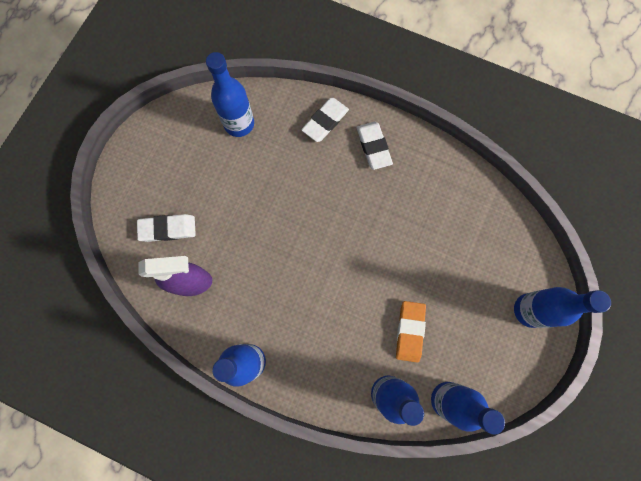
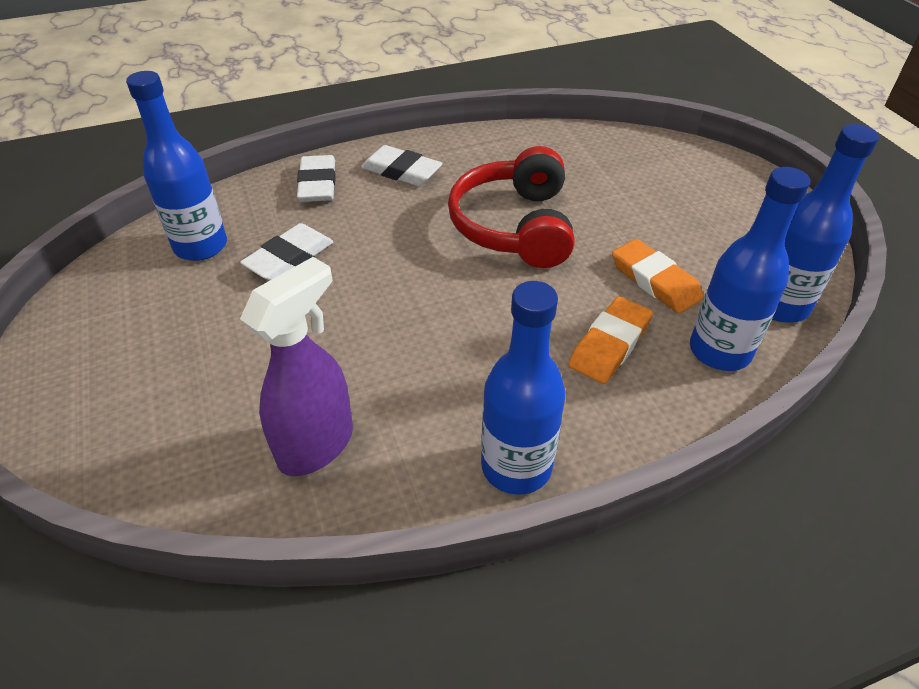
camera: 45 degrees left, 30 degrees down
(168, 229) = (205, 414): white eraser -> white eraser (289, 258)
(347, 344) = (609, 344): none -> orange eraser
(386, 237) = (515, 226): none -> red headphones
(529, 310) = (728, 185): blue bottle -> none

